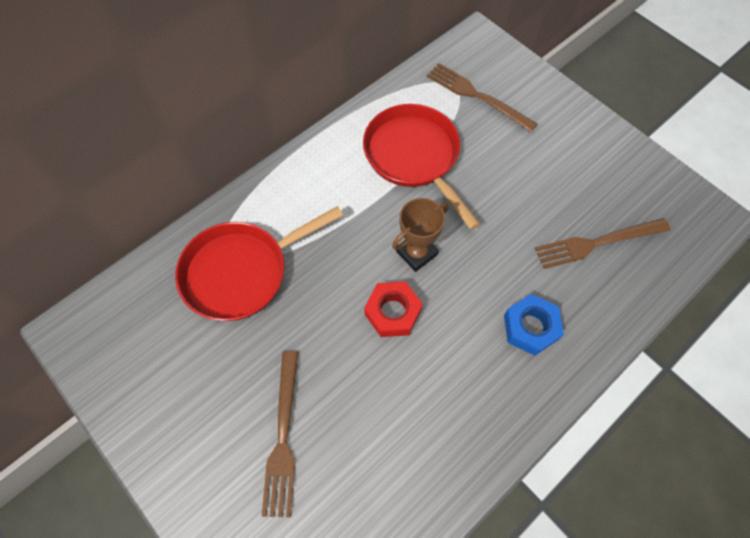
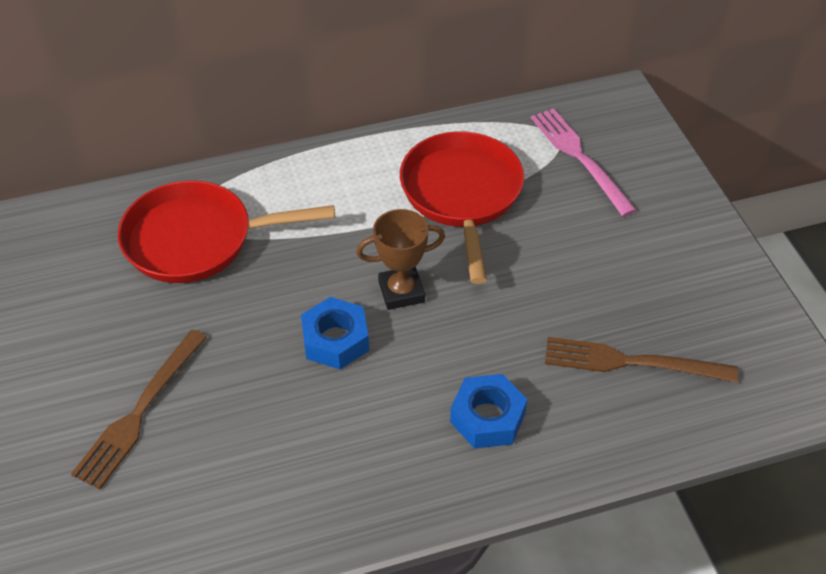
camera: 25 degrees right, 15 degrees down
(392, 312) = (335, 340): red nut -> blue nut
(477, 96) = (579, 157): brown fork -> pink fork

